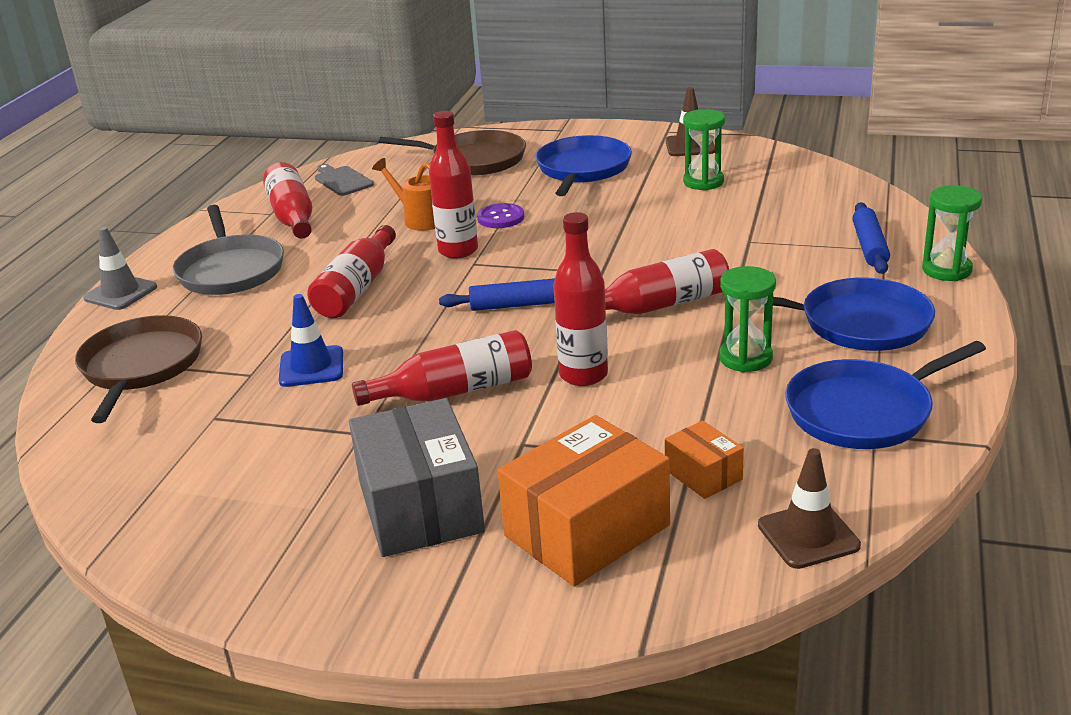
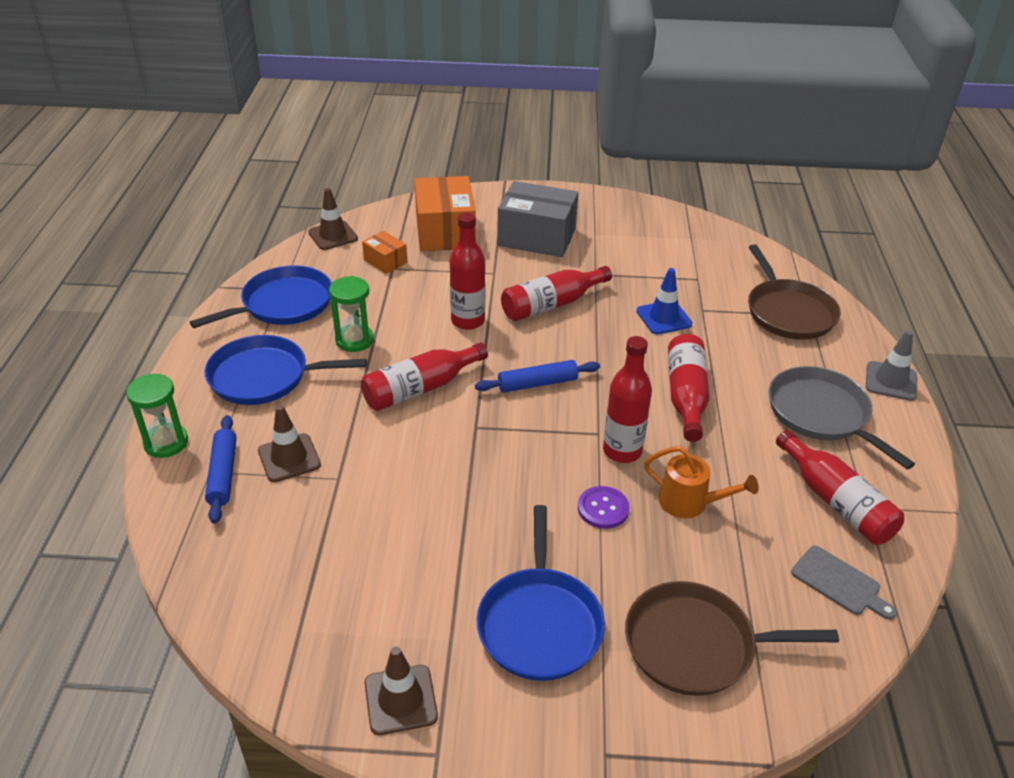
camera: 165 degrees right, 10 degrees up
(420, 507) = (536, 237): grey box -> grey box turned 45 degrees counterclockwise
(587, 530) = (445, 232): orange box -> orange box turned 45 degrees counterclockwise
(703, 182) = (382, 595): green hourglass -> none
(803, 255) = (289, 458): none -> brown traffic cone

